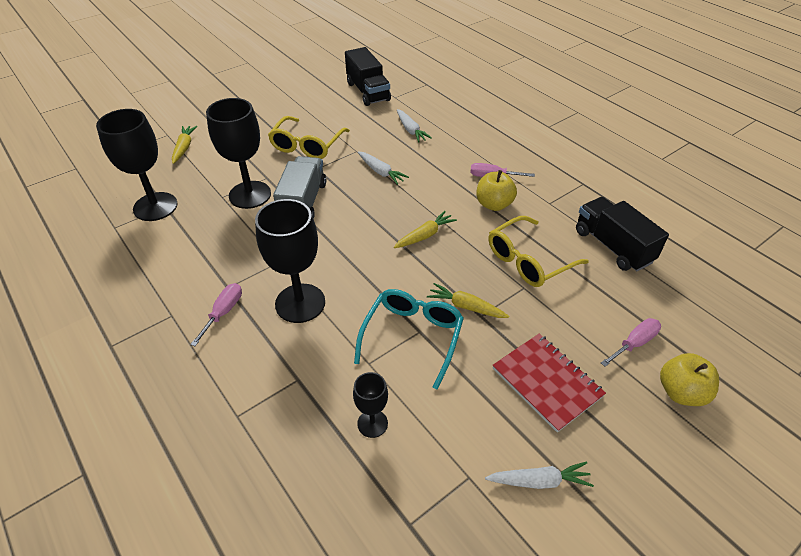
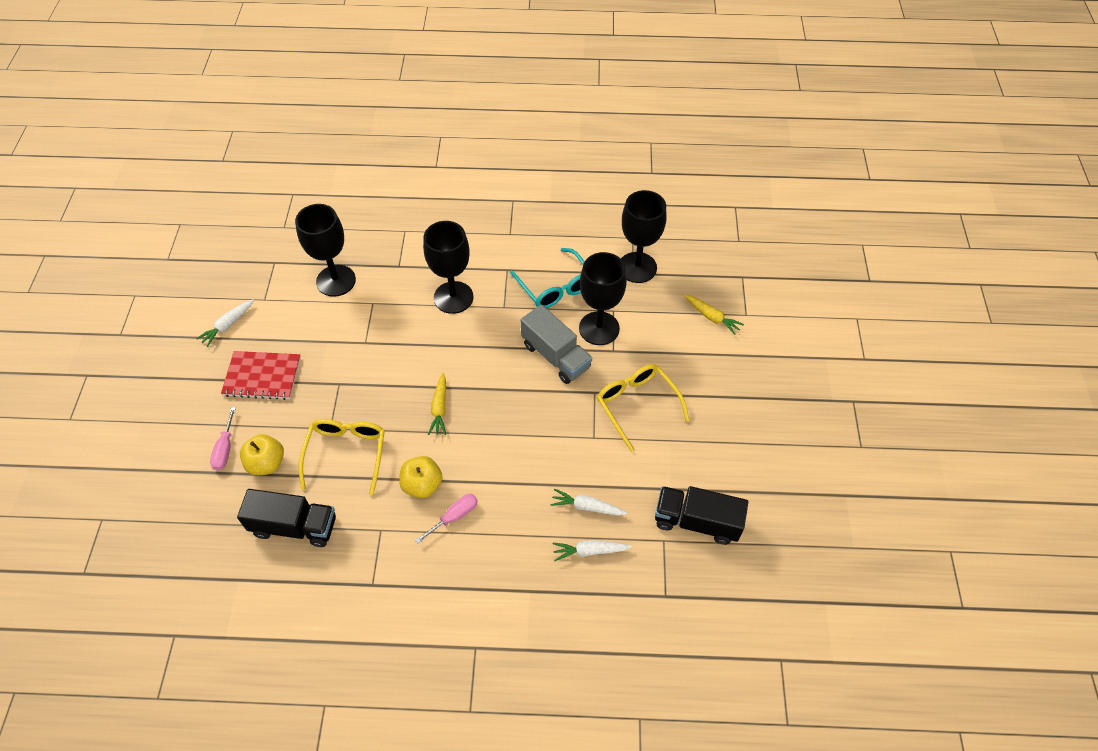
camera: 130 degrees right, 10 degrees up
(223, 312) = (486, 258): pink screwdriver -> none
(372, 423) = (336, 281): black goblet -> black goblet, size x1.93
(381, 172) = (544, 434): white carrot -> white carrot (590, 551)
(412, 337) = (365, 335): turquoise glasses -> turquoise glasses (555, 287)
(466, 307) = (354, 381): yellow carrot -> none
(681, 392) = (176, 438): yellow apple -> yellow apple (266, 463)

